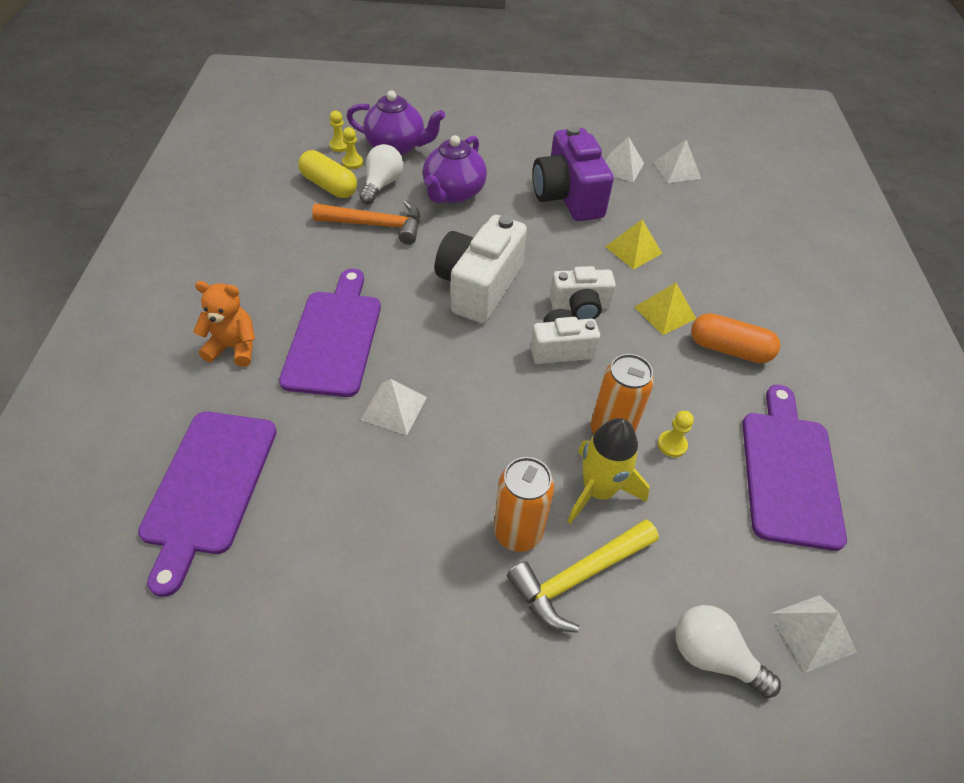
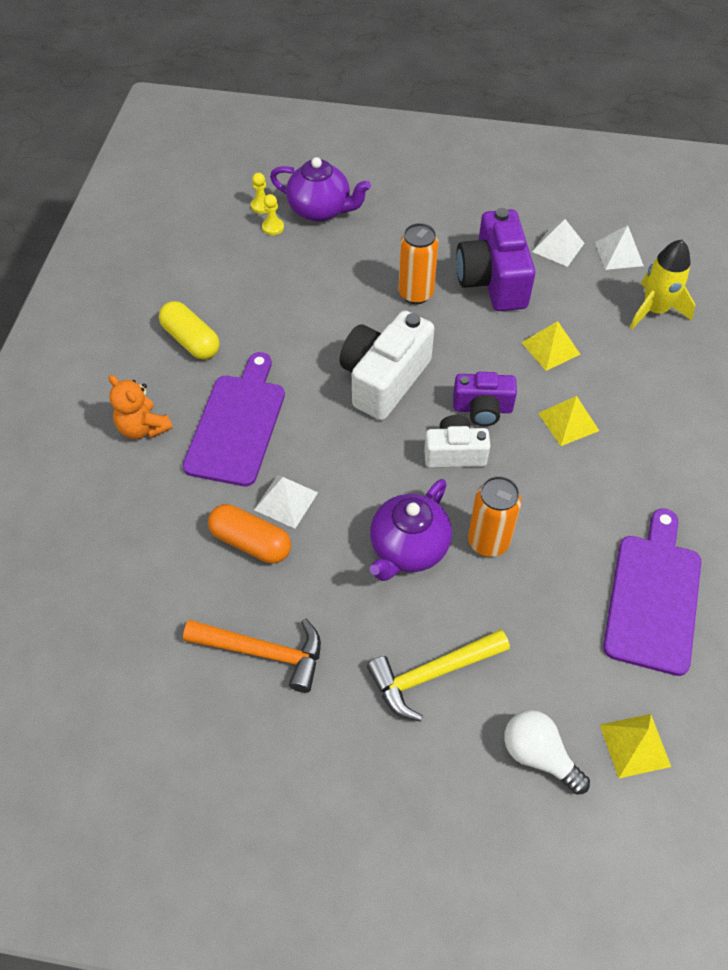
camera: 10 degrees right, 5 degrees up
(208, 487) = (115, 562): purple cutting board -> none
(234, 347) = (143, 428): orange teddy bear -> orange teddy bear turned 150 degrees counterclockwise
(329, 186) = (246, 254): yellow capsule -> yellow capsule (191, 340)
(376, 225) = (289, 303): orange hammer -> orange hammer (263, 652)
(382, 185) = (300, 256): white light bulb -> none
(453, 193) = (373, 270): purple teapot -> purple teapot (408, 548)
(518, 532) = (384, 629): orange can -> orange can (415, 294)
(580, 307) = (482, 409): white camera -> purple camera
(598, 490) = (465, 597): yellow rocket -> yellow rocket (655, 310)
(672, 445) = (544, 560): yellow pawn -> none
(729, 349) = (625, 466): orange capsule -> orange capsule (251, 542)
(812, 632) = (635, 745): white pyramid -> yellow pyramid

